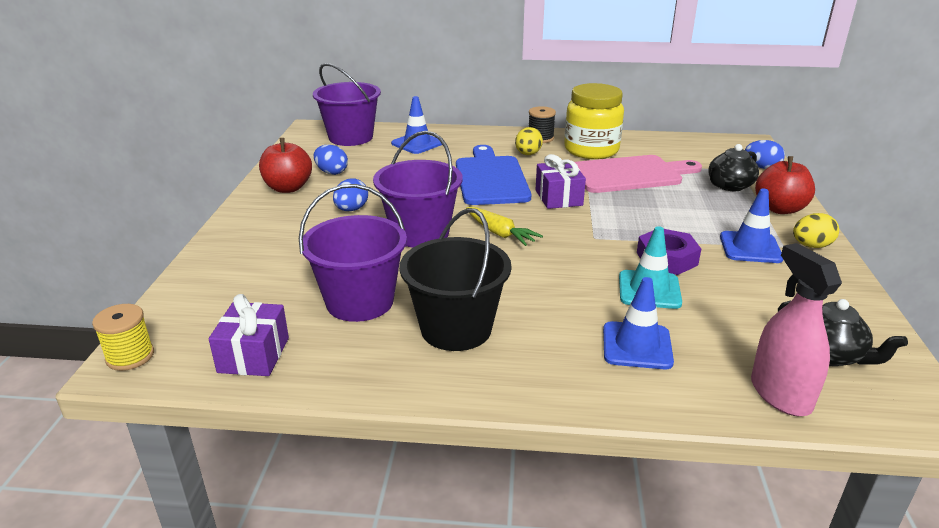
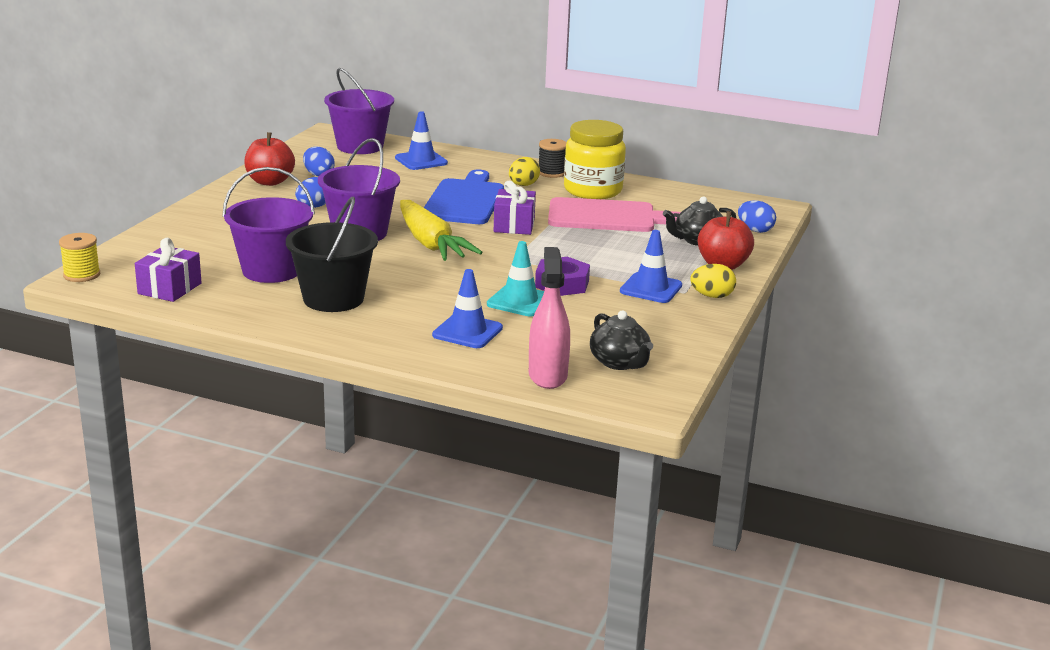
camera: 15 degrees right, 5 degrees down
(499, 233) = (430, 243): yellow carrot -> yellow carrot, size x1.70

